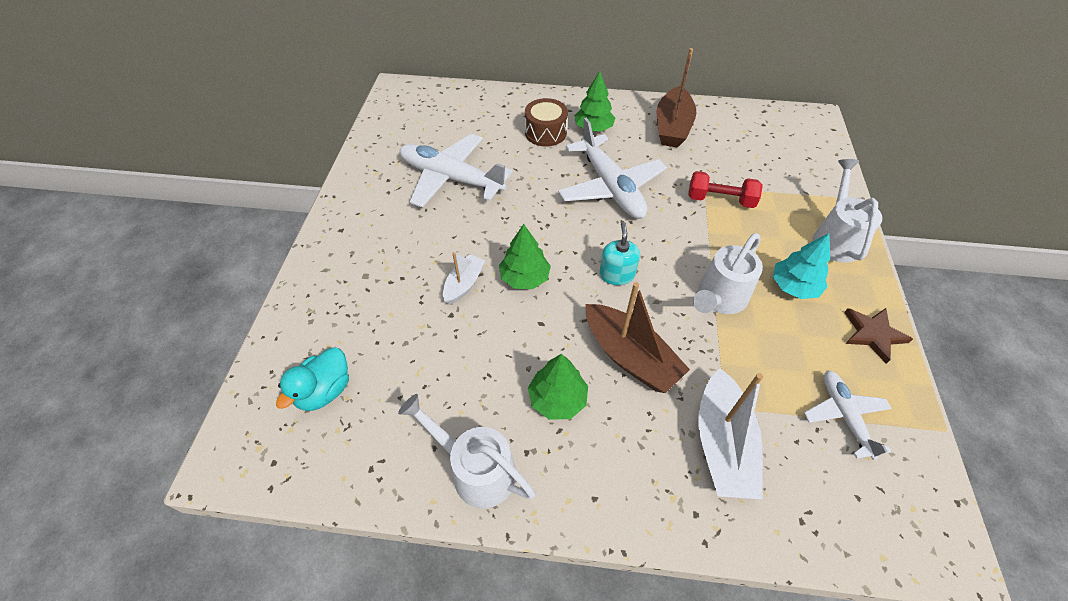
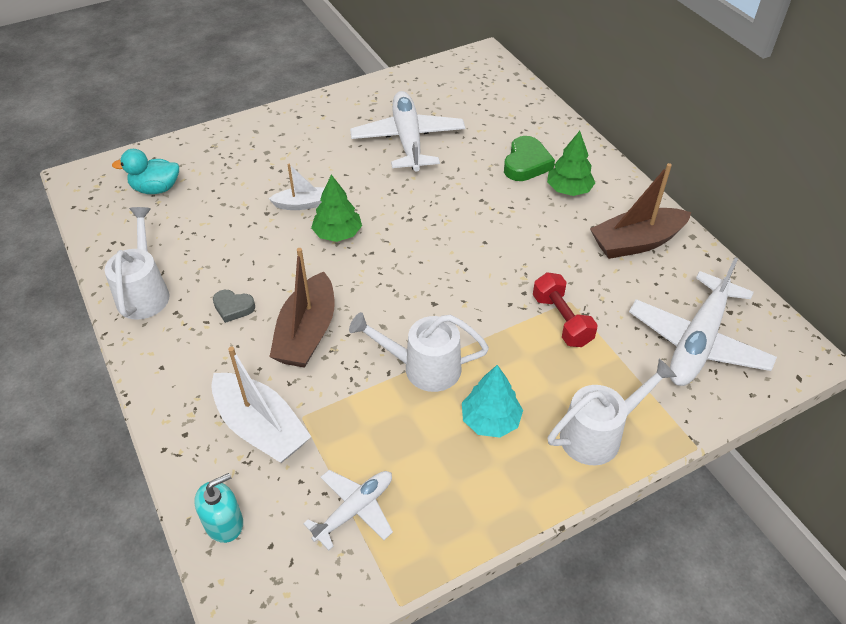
camera: 55 degrees right, 5 degrees down
(545, 133) = (526, 163): brown drum -> green heart
(557, 399) = (233, 307): green tree -> grey heart
(610, 187) = (497, 236): white plane -> white plane (697, 341)
(617, 274) = (391, 287): turquoise soap dispenser -> turquoise soap dispenser (224, 523)
(722, 444) = (261, 428): white boat -> white boat turned 105 degrees counterclockwise
(872, 334) = (480, 507): brown star -> none

